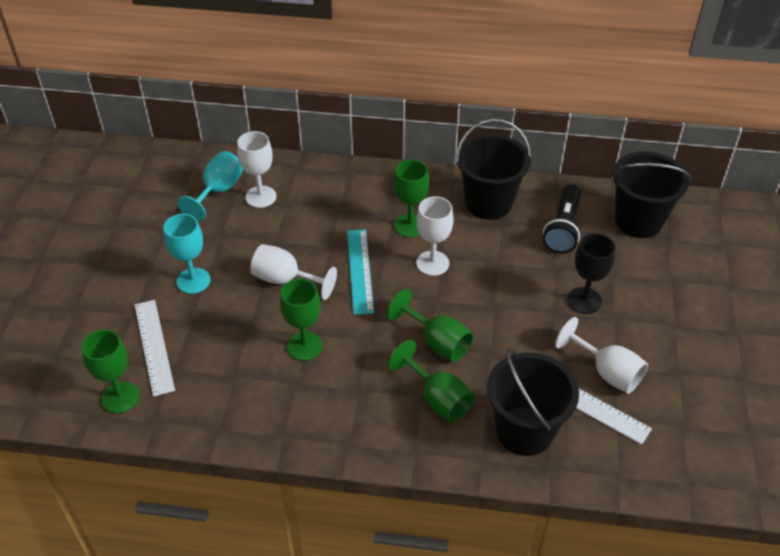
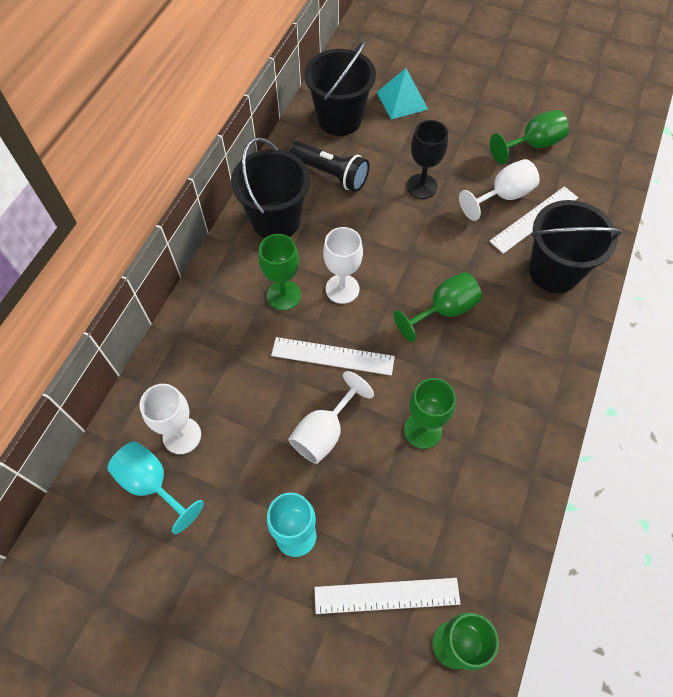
camera: 75 degrees left, 15 degrees up
(360, 271) = (332, 356): turquoise ruler -> white ruler
(438, 399) = (509, 327): green goblet -> green goblet (532, 145)
(696, 264) = (402, 100): none -> turquoise pyramid

